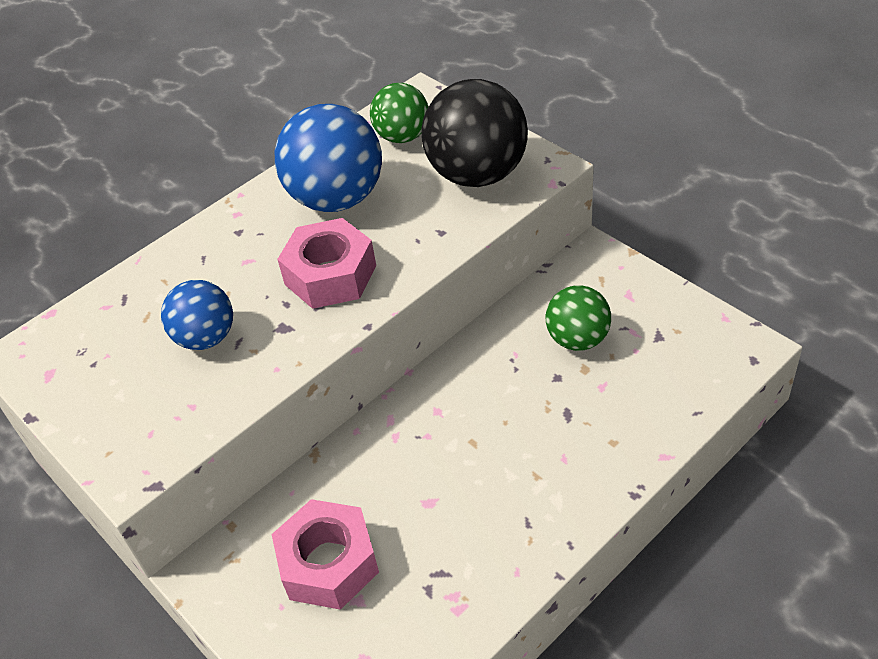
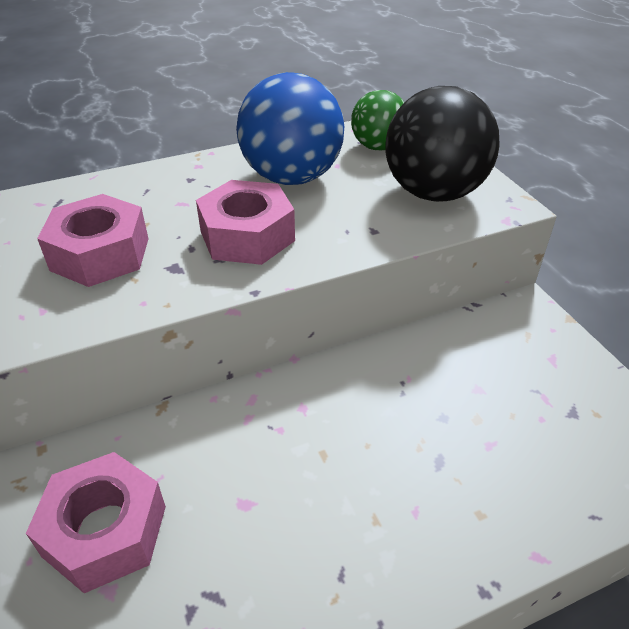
camera: 15 degrees right, 5 degrees down
(206, 337) = (100, 254): blue ball -> pink nut
(577, 339) = (481, 385): green ball -> none

